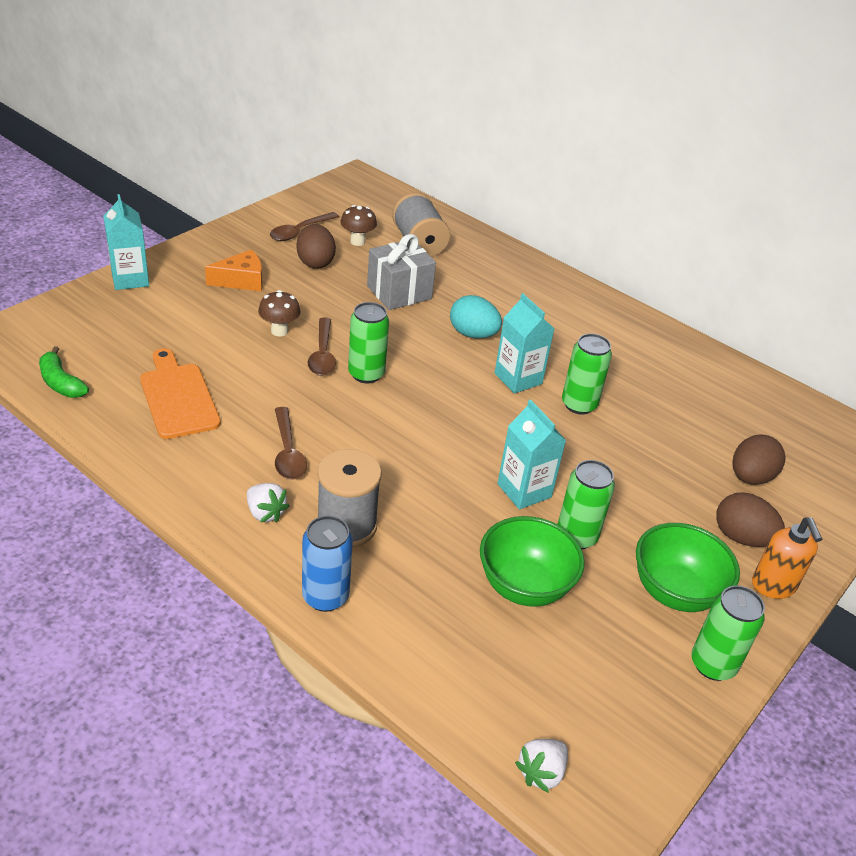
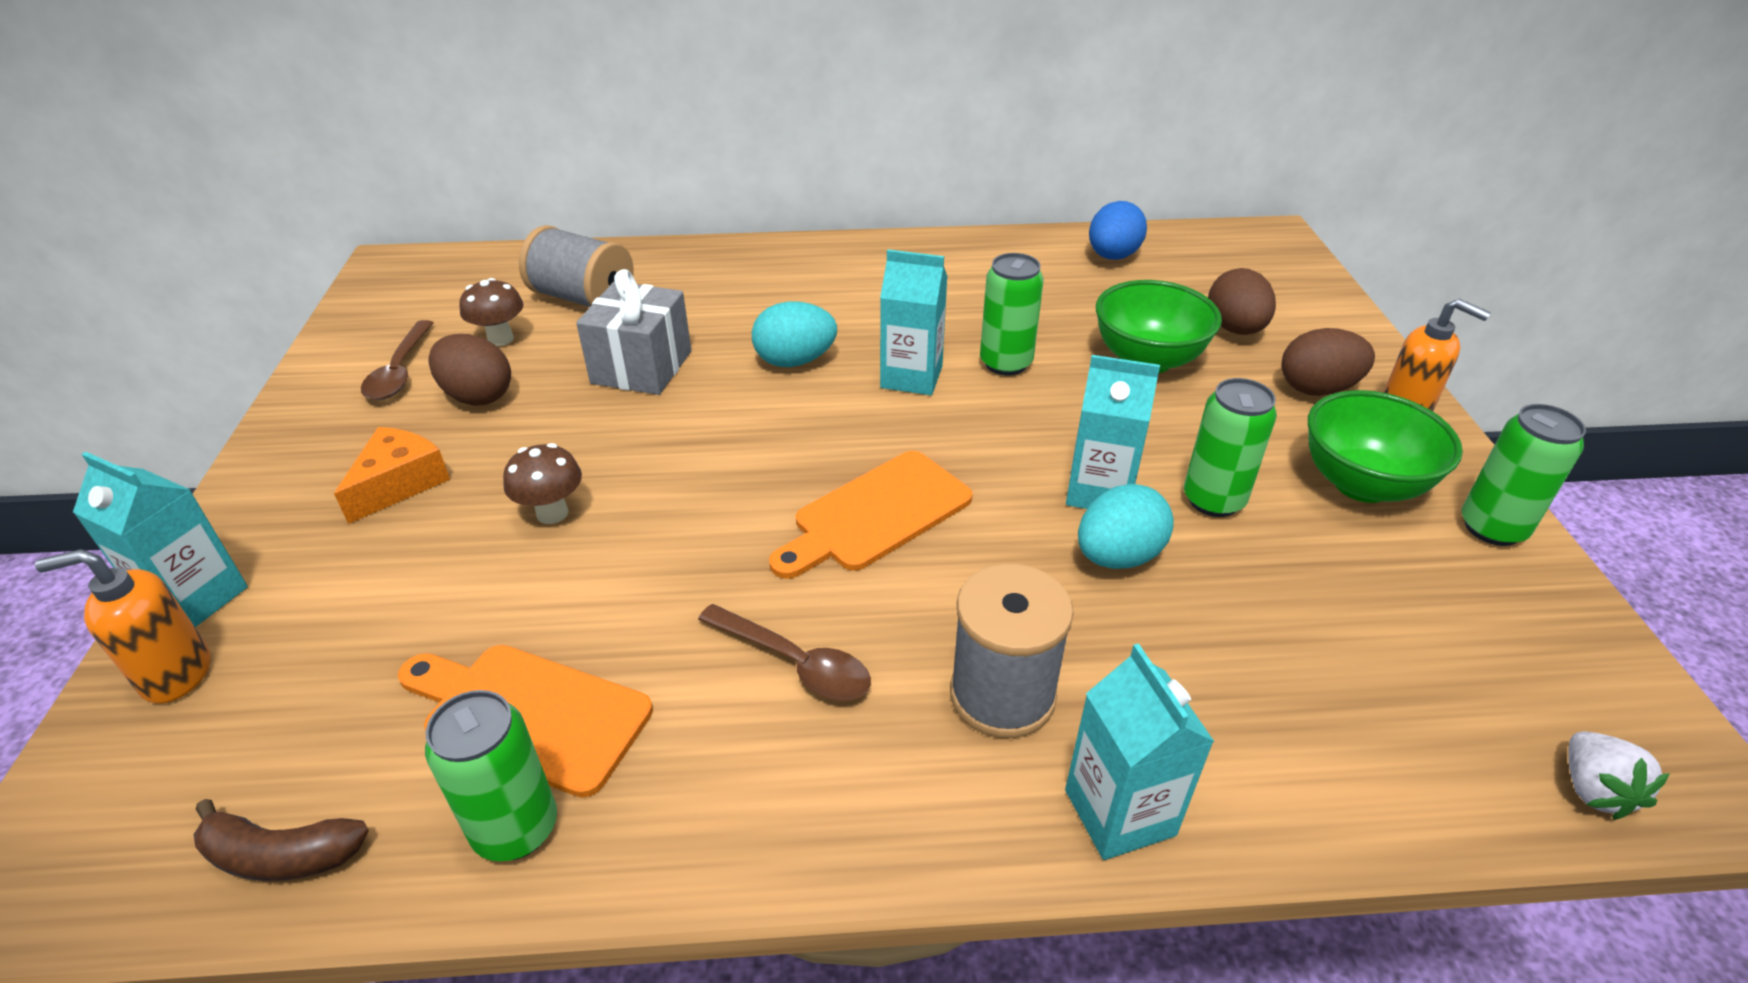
camera: 40 degrees left, 0 degrees up
(61, 383) = (281, 855): green banana -> brown banana
(96, 302) = (176, 674): none -> orange soap dispenser
(265, 513) = (888, 771): white strawberry -> none
(322, 354) = (654, 503): brown spoon -> none
(325, 596) = (1119, 812): blue can -> turquoise carton
(366, 374) = (744, 488): green can -> green can (516, 829)
(404, 424) = (876, 514): none -> orange cutting board
(484, 520) = (1118, 556): none -> turquoise egg
(524, 586) = (1260, 596): green bowl -> green bowl (1147, 360)
(745, 393) = (1112, 256): none -> blue egg

